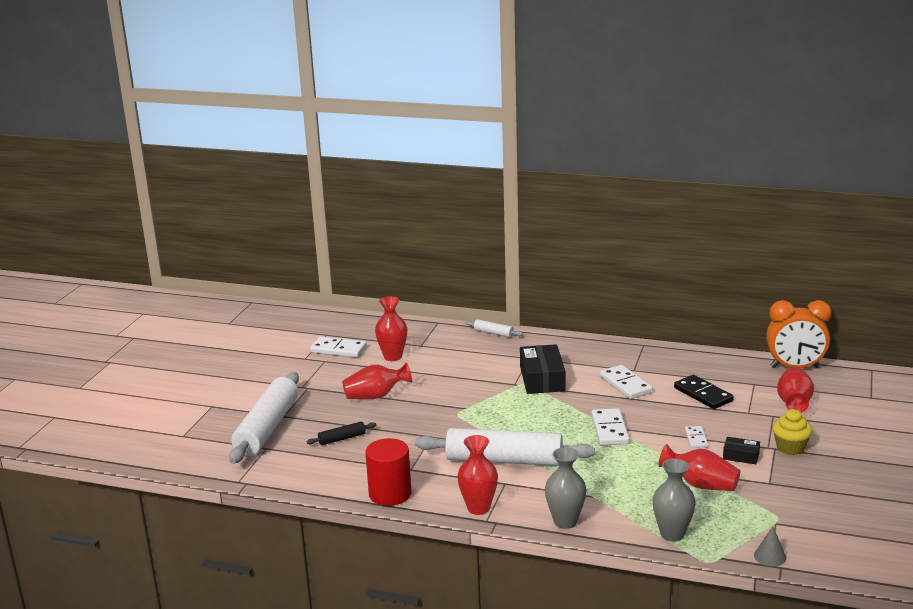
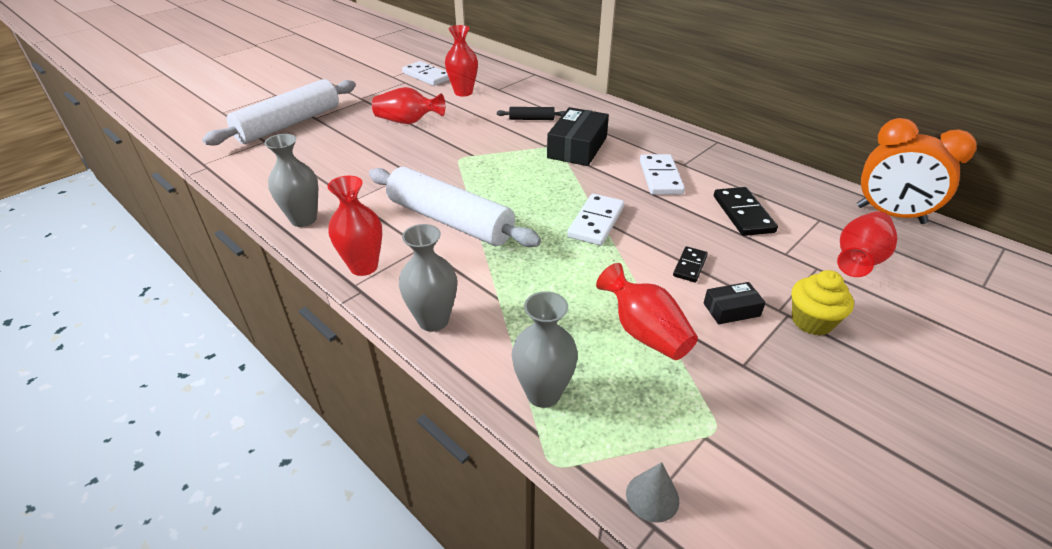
camera: 25 degrees right, 15 degrees up
(342, 438) = (333, 151): black rolling pin -> black rolling pin (531, 119)
(390, 494) = (303, 219): red cylinder -> grey vase
(493, 333) = (575, 94): white rolling pin -> none
(696, 438) = (690, 266): white domino -> black domino
(741, 456) = (731, 309): black box -> black box turned 60 degrees counterclockwise

